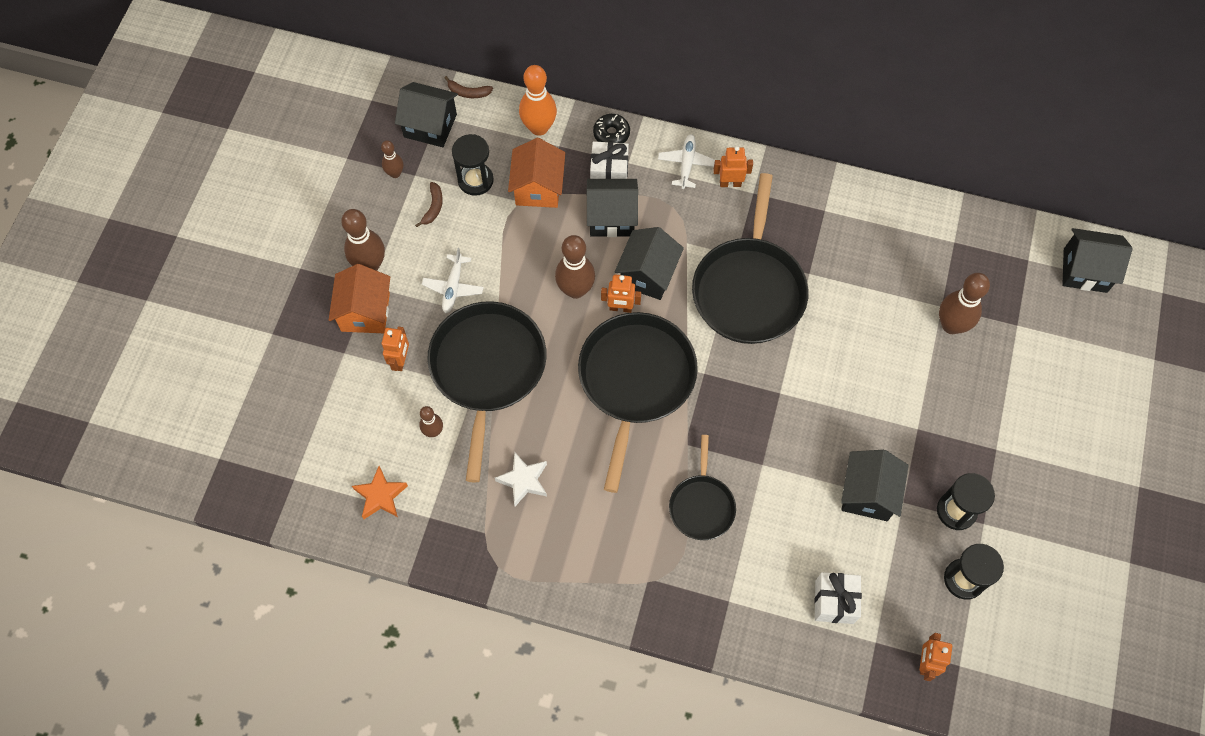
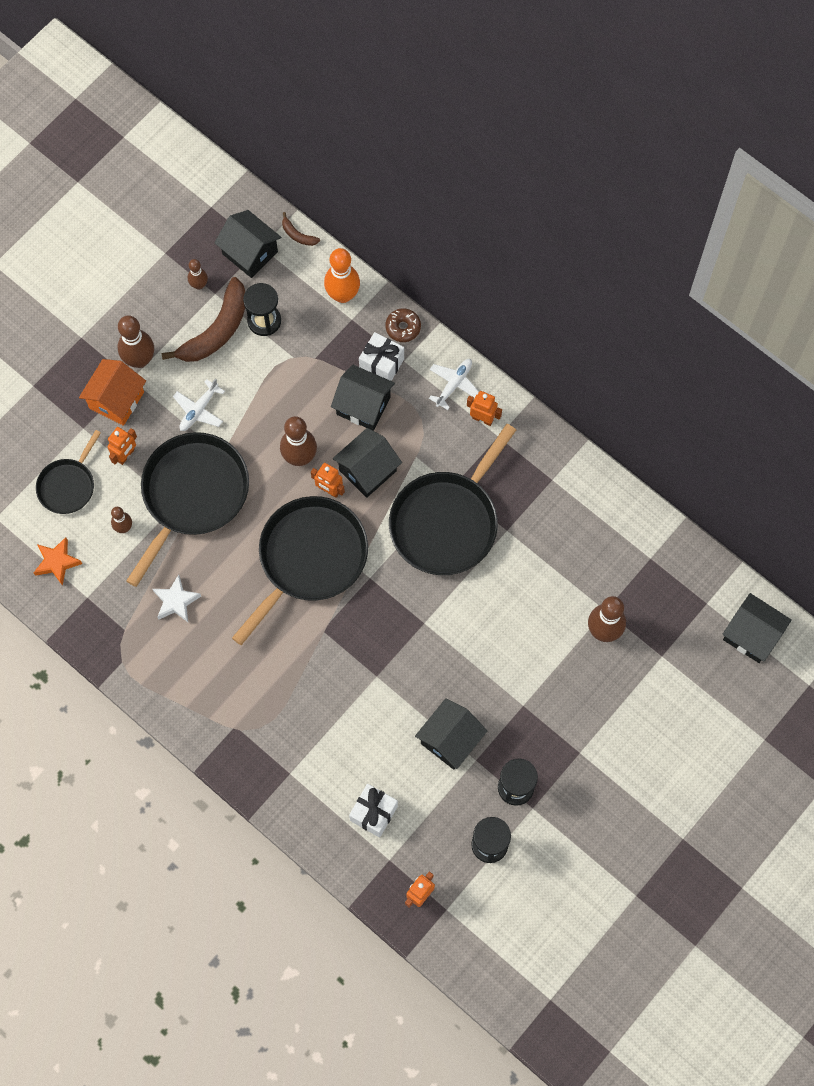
camera: 25 degrees right, 5 degrees up
(433, 207) = (217, 330): brown banana -> brown banana, size x2.28
(538, 188) = (314, 351): orange house -> none
(611, 134) = (403, 327): black donut -> brown donut
(701, 505) = (309, 687): black pan -> black pan (68, 485)

